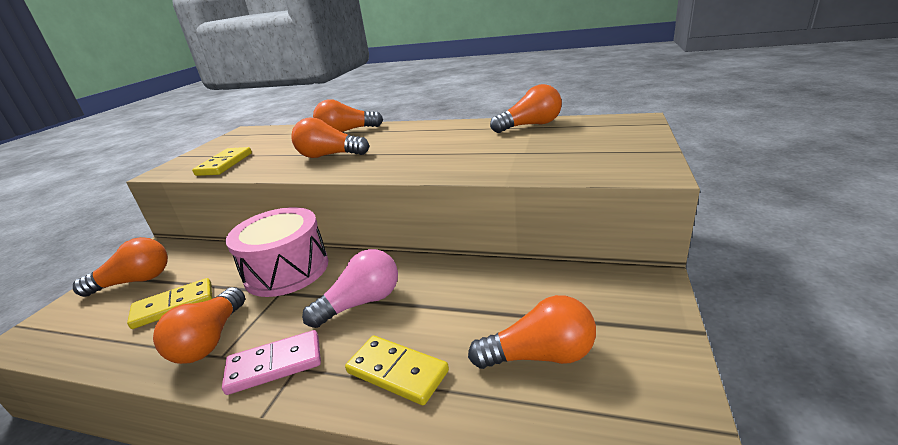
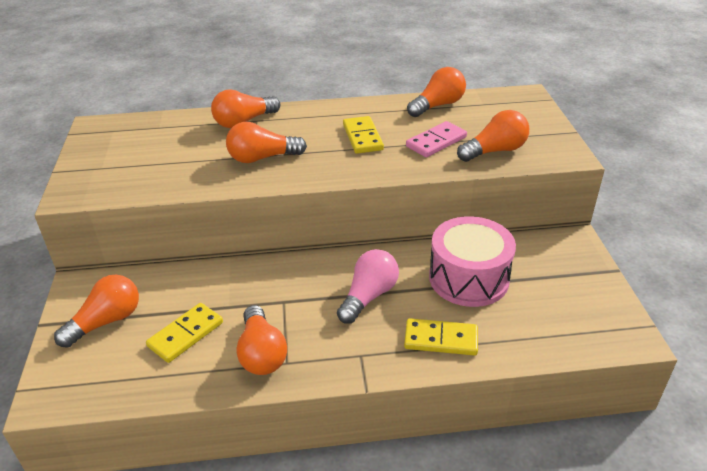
camera: 25 degrees left, 10 degrees up
(225, 164) = (143, 179): yellow domino -> yellow domino (363, 137)
(275, 365) = (341, 357): pink domino -> pink domino (436, 142)
(287, 270) = (268, 280): pink drum -> pink drum (468, 278)
(540, 355) = (529, 306): orange light bulb -> orange light bulb (495, 151)

